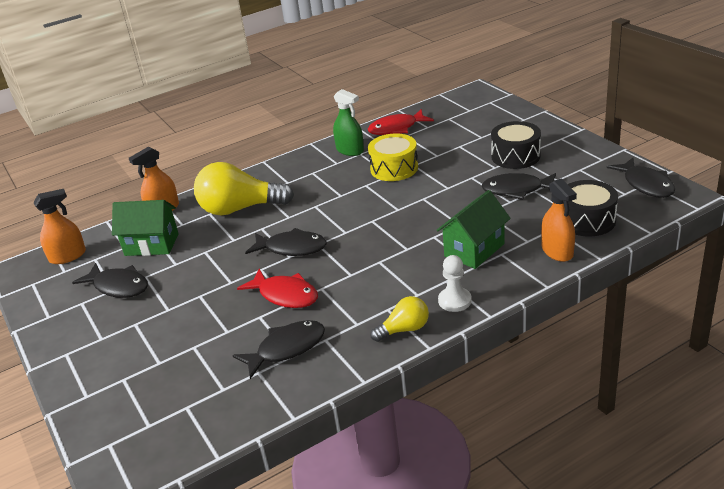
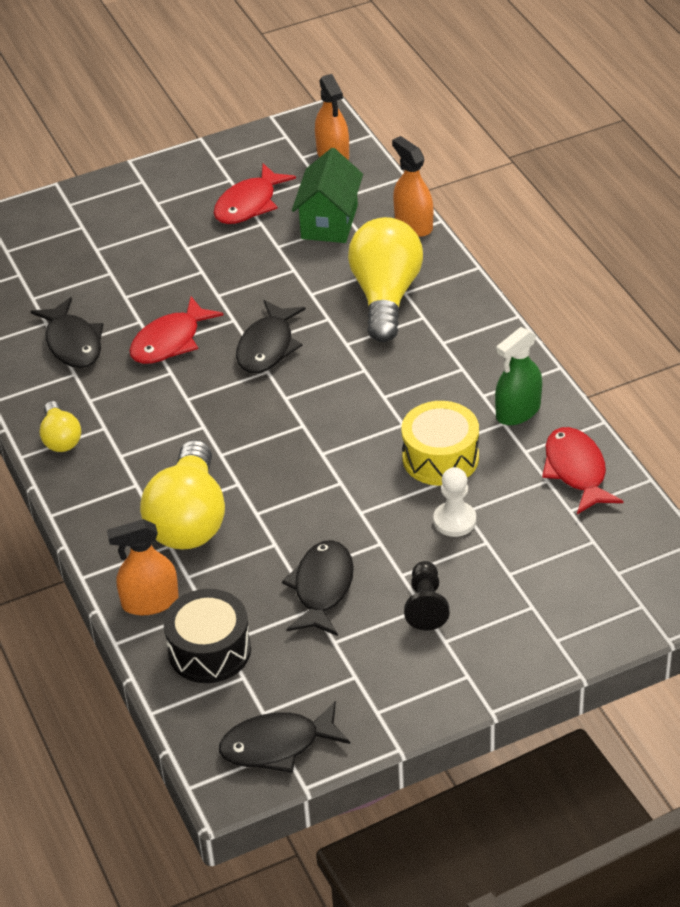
camera: 95 degrees right, 10 degrees up
(118, 286) = (249, 204): black fish -> red fish
(454, 301) = (92, 487): white pawn -> white pawn (454, 520)
(474, 250) = (189, 519): green house -> yellow light bulb
(515, 156) = (426, 605): black drum -> black pawn

